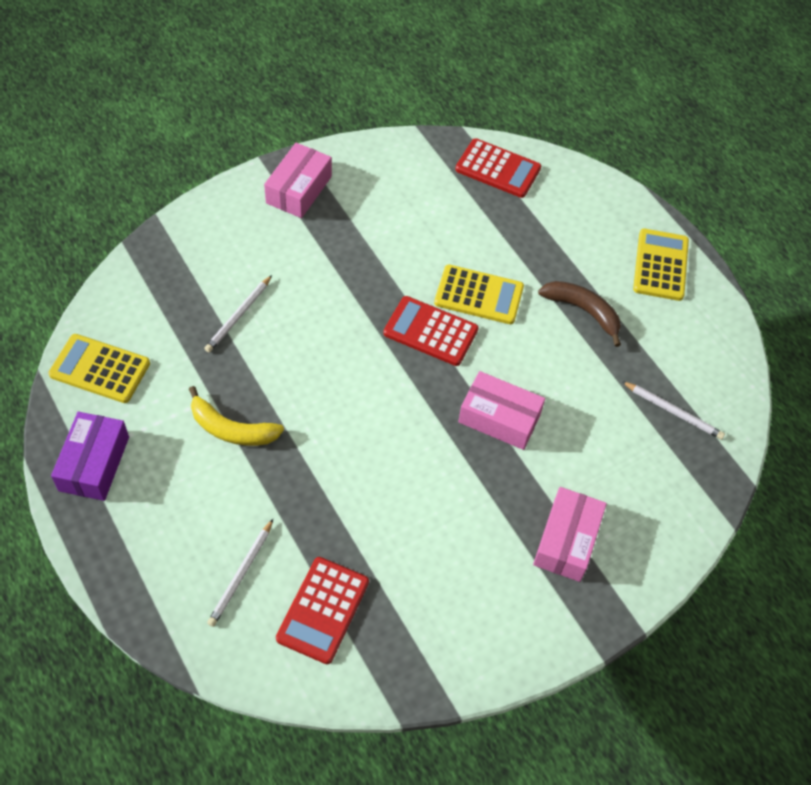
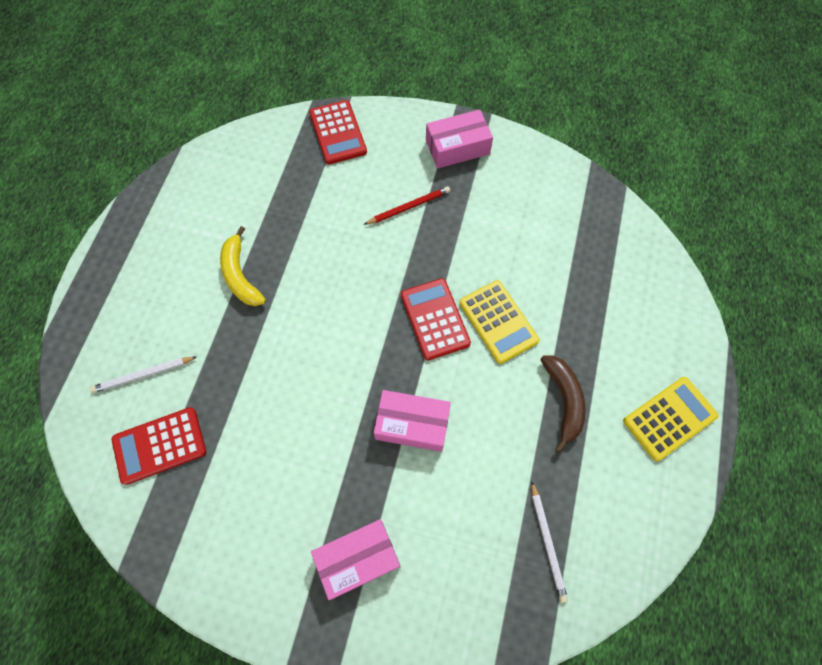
camera: 50 degrees right, 10 degrees up
(94, 463) = (147, 229): purple box -> none
(100, 369) = (213, 172): yellow calculator -> none
(239, 316) = (326, 204): white pencil -> none
(313, 265) = (409, 207): none -> red pencil
(498, 169) = (618, 239): red calculator -> red calculator (338, 133)
(499, 418) = (412, 424): pink box -> pink box turned 60 degrees counterclockwise

